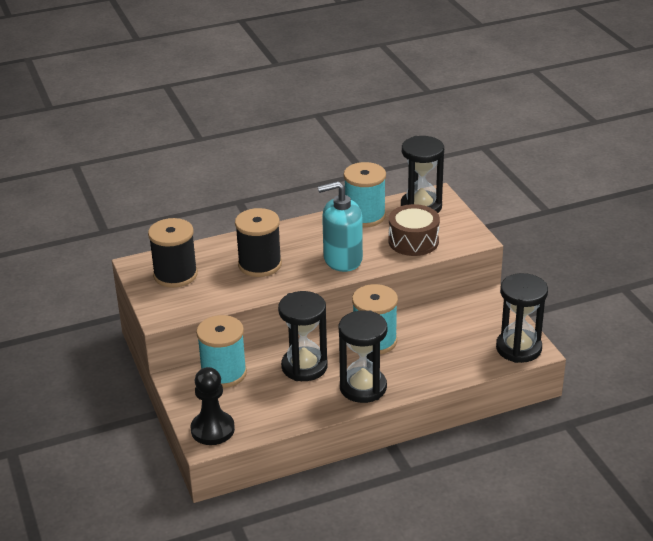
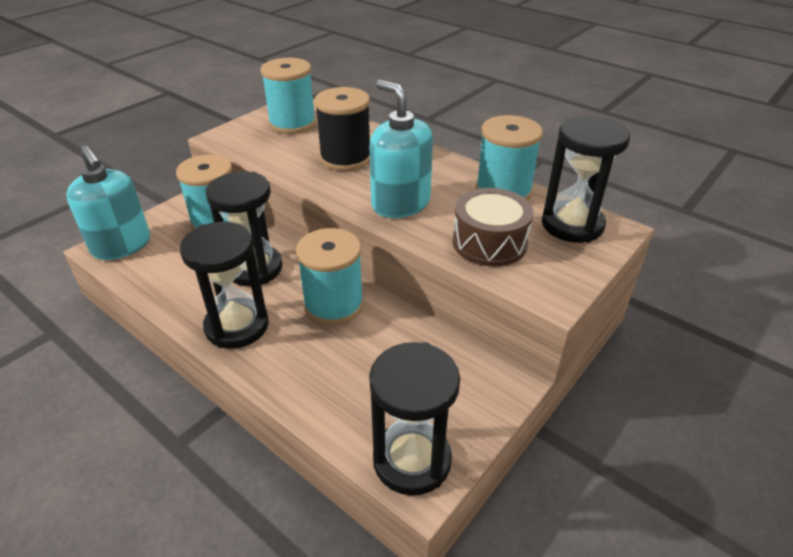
camera: 60 degrees right, 5 degrees up
(175, 275) = (292, 123): black spool -> turquoise spool
(212, 430) = (121, 245): black pawn -> turquoise soap dispenser

